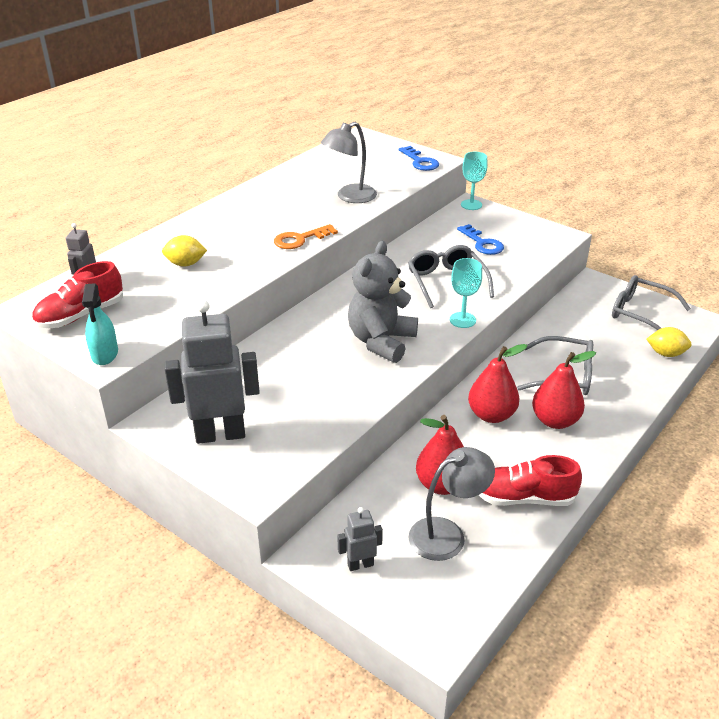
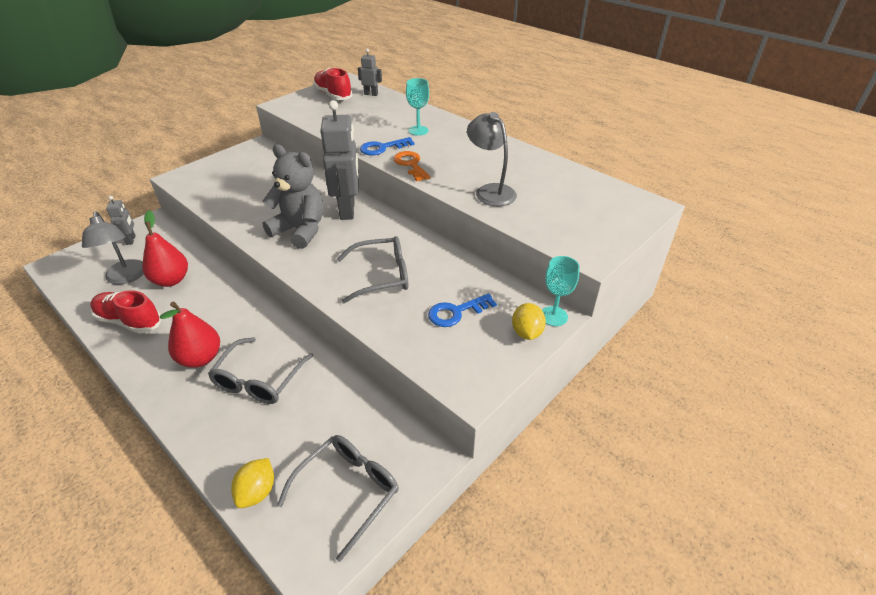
camera: 95 degrees right, 5 degrees up
(105, 354) = (287, 104): turquoise spray bottle -> none
(185, 264) = (385, 122): yellow lemon -> yellow lemon (526, 332)
(220, 434) = (233, 165): grey robot -> grey robot (348, 210)
(420, 161) = (584, 241): blue key -> blue key (382, 148)
(462, 320) = (313, 278): turquoise goblet -> turquoise goblet (418, 130)
(491, 415) = (230, 317): red pear -> none
(524, 498) = (129, 321): red shoe -> red shoe turned 75 degrees counterclockwise

